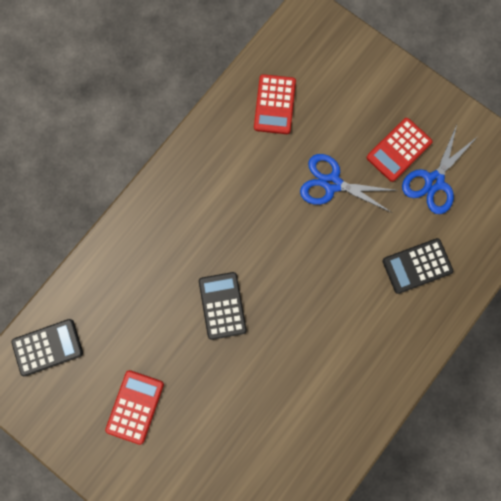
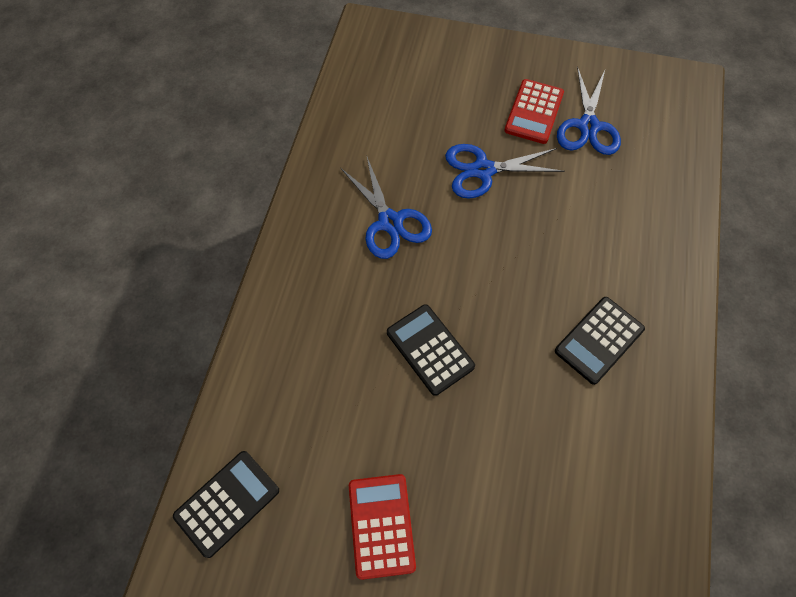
camera: 25 degrees left, 15 degrees down
(242, 196) = (390, 222): none -> blue scissors
(274, 105) = (378, 120): red calculator -> none
(417, 266) = (623, 213): black calculator -> black calculator (599, 340)

